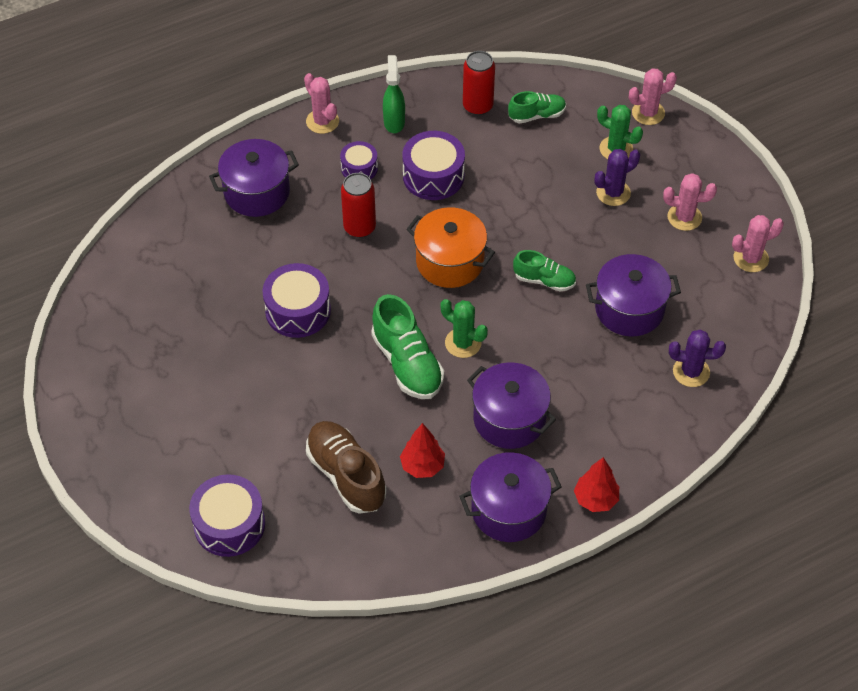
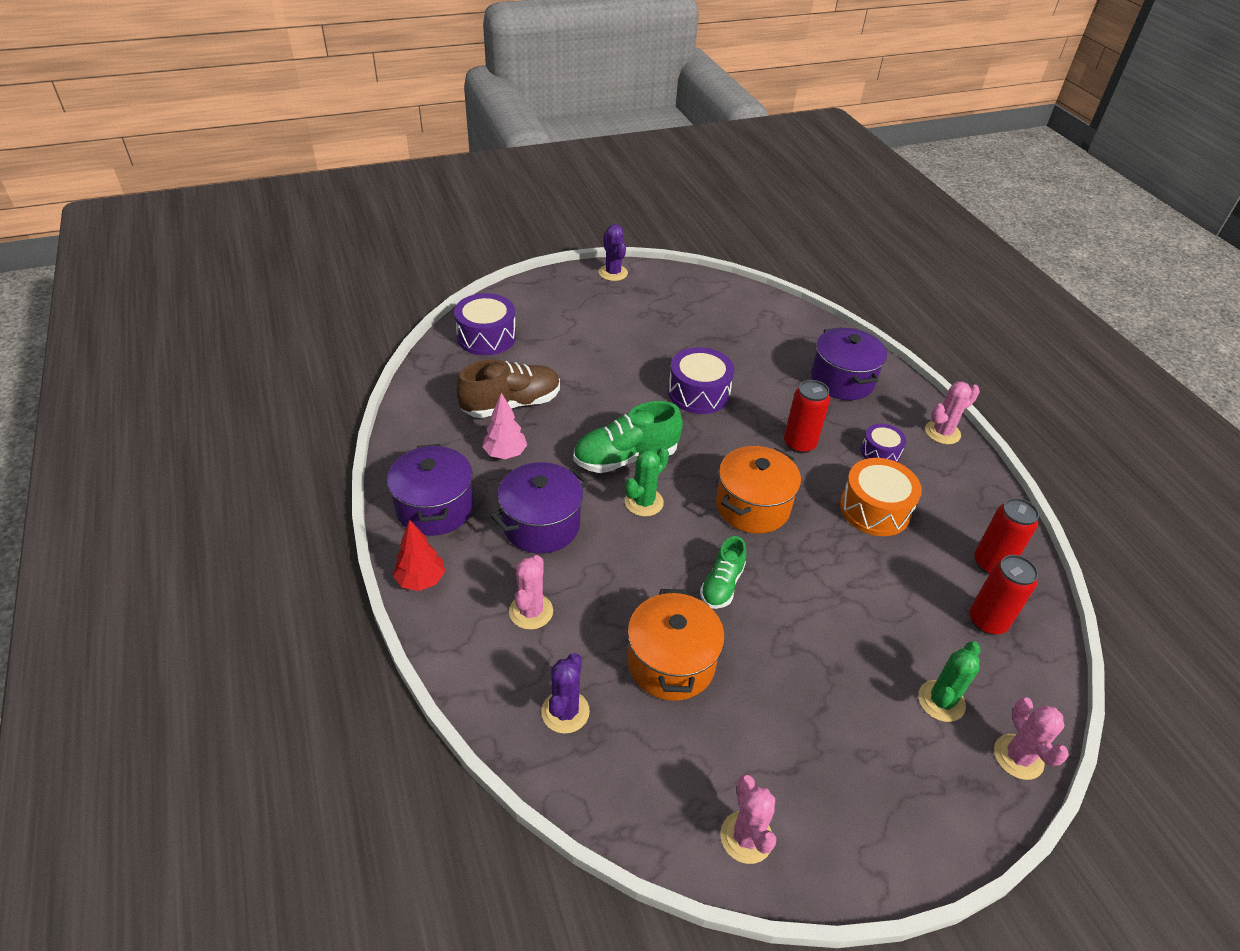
camera: 95 degrees right, 10 degrees down
(394, 122) = (952, 487): green spray bottle -> none
(422, 466) = (505, 454): red tree -> pink tree
(433, 176) = (874, 509): purple drum -> orange drum
(537, 115) = (987, 621): green shoe -> red can
(613, 193) = (862, 682): purple cactus -> purple cactus (613, 273)
(629, 309) = (671, 663): purple pot -> orange pot
(684, 217) = (822, 762): pink cactus -> pink cactus (531, 611)

